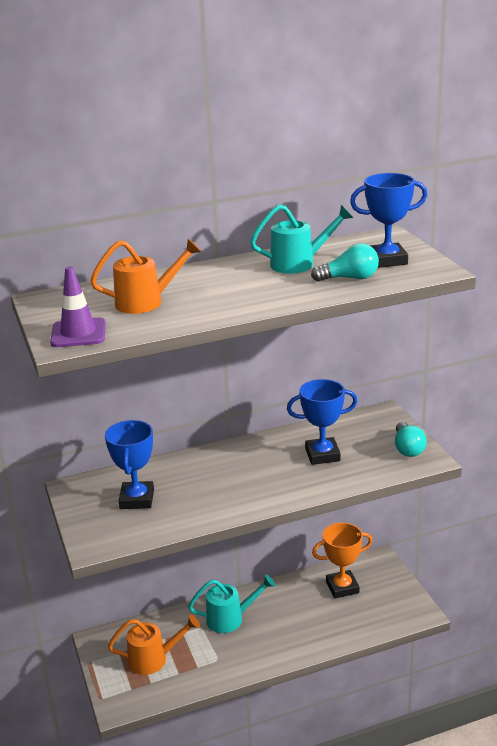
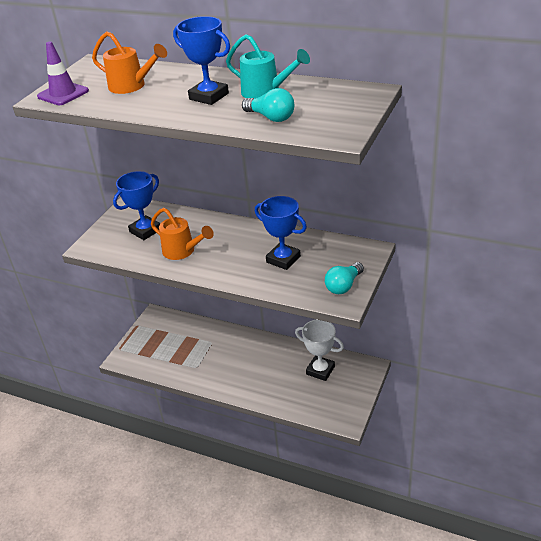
camera: 45 degrees right, 10 degrees up
(153, 659) = (167, 344): orange watering can -> orange watering can (182, 251)
(230, 619) = (233, 347): turquoise watering can -> none
(342, 587) = (320, 370): orange trophy -> white trophy
(387, 260) = (326, 112): blue trophy -> blue trophy (209, 96)

